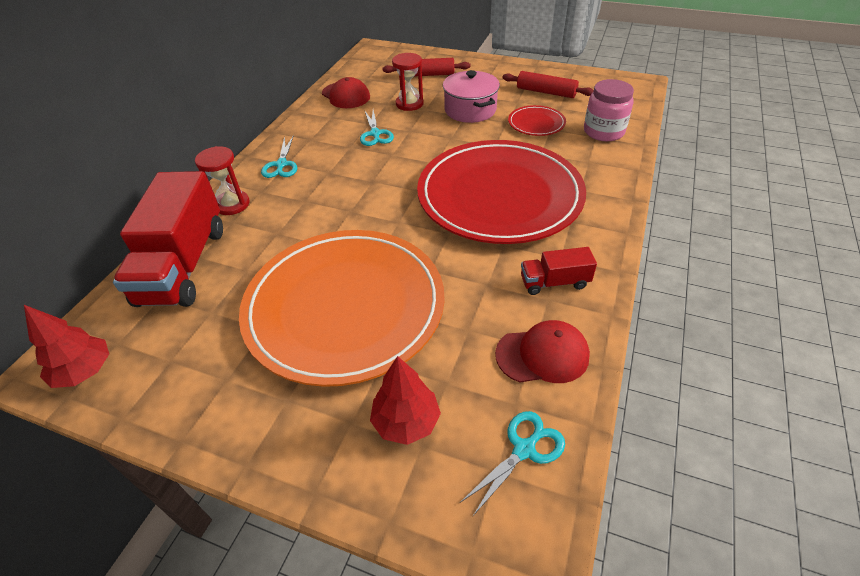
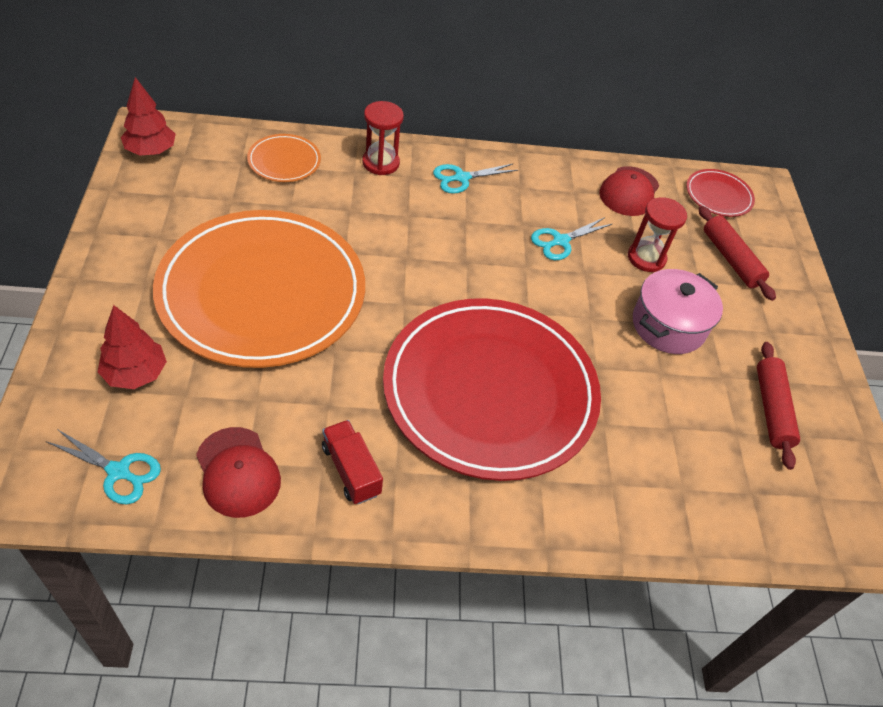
camera: 60 degrees right, 5 degrees up
(184, 265) = (284, 161): red truck -> orange plate
(536, 123) = (677, 408): red plate -> red plate (718, 195)
(603, 131) = (701, 498): pink jar -> none

